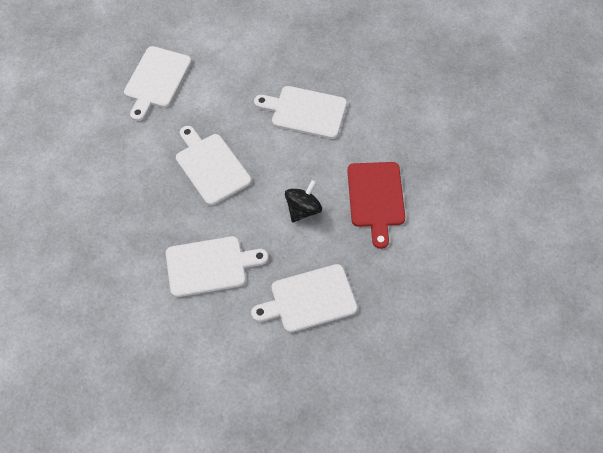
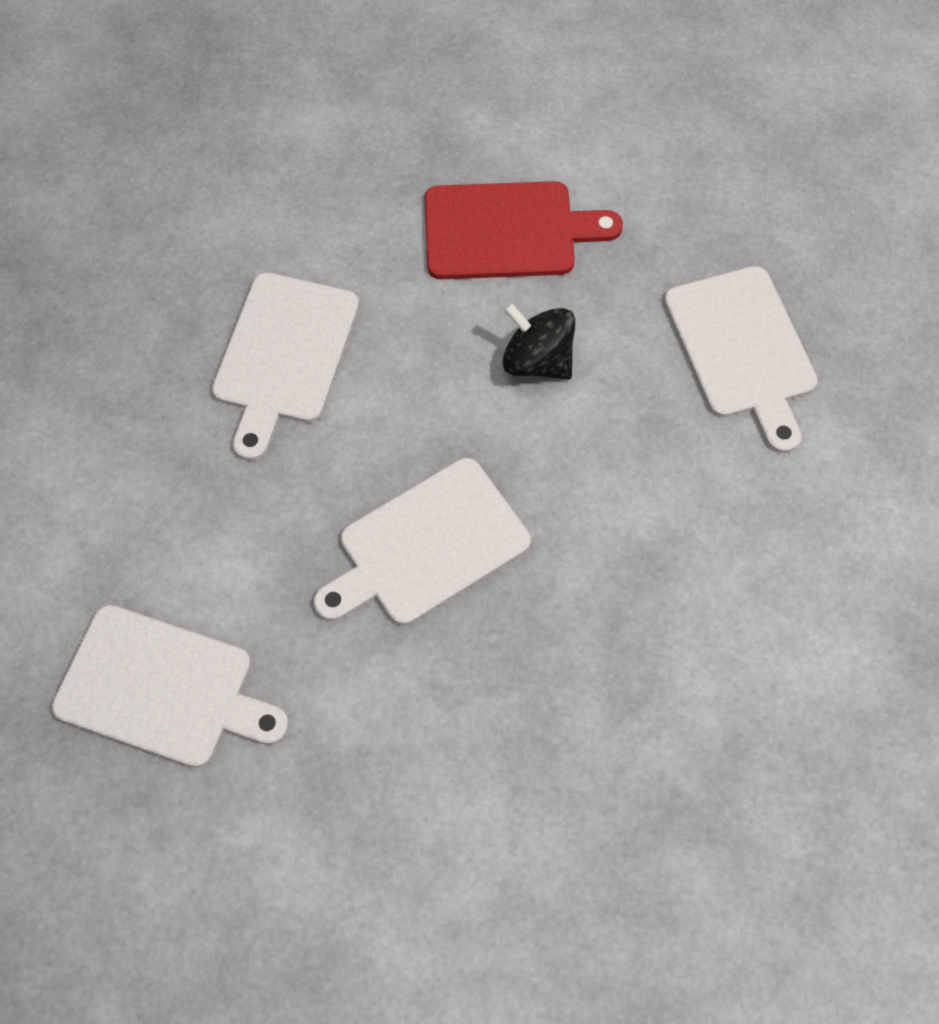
camera: 90 degrees left, 5 degrees up
(210, 266) = (681, 536): white cutting board -> none

